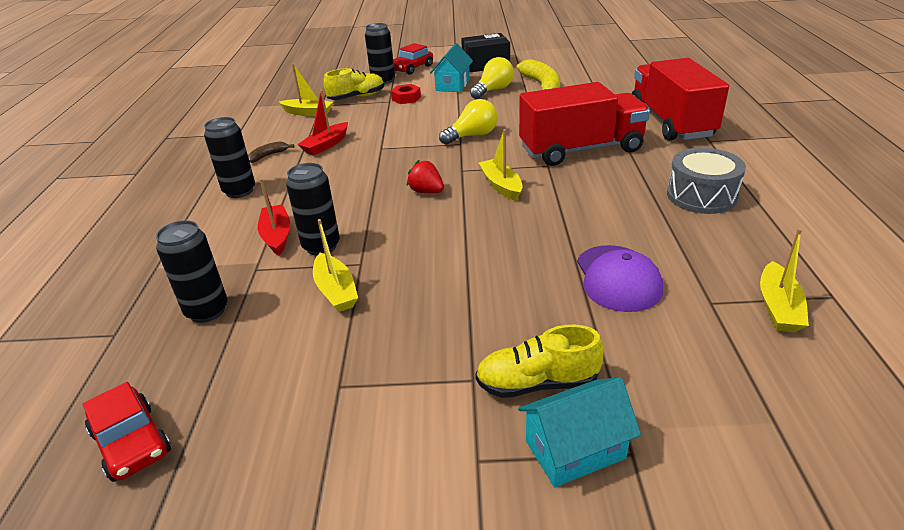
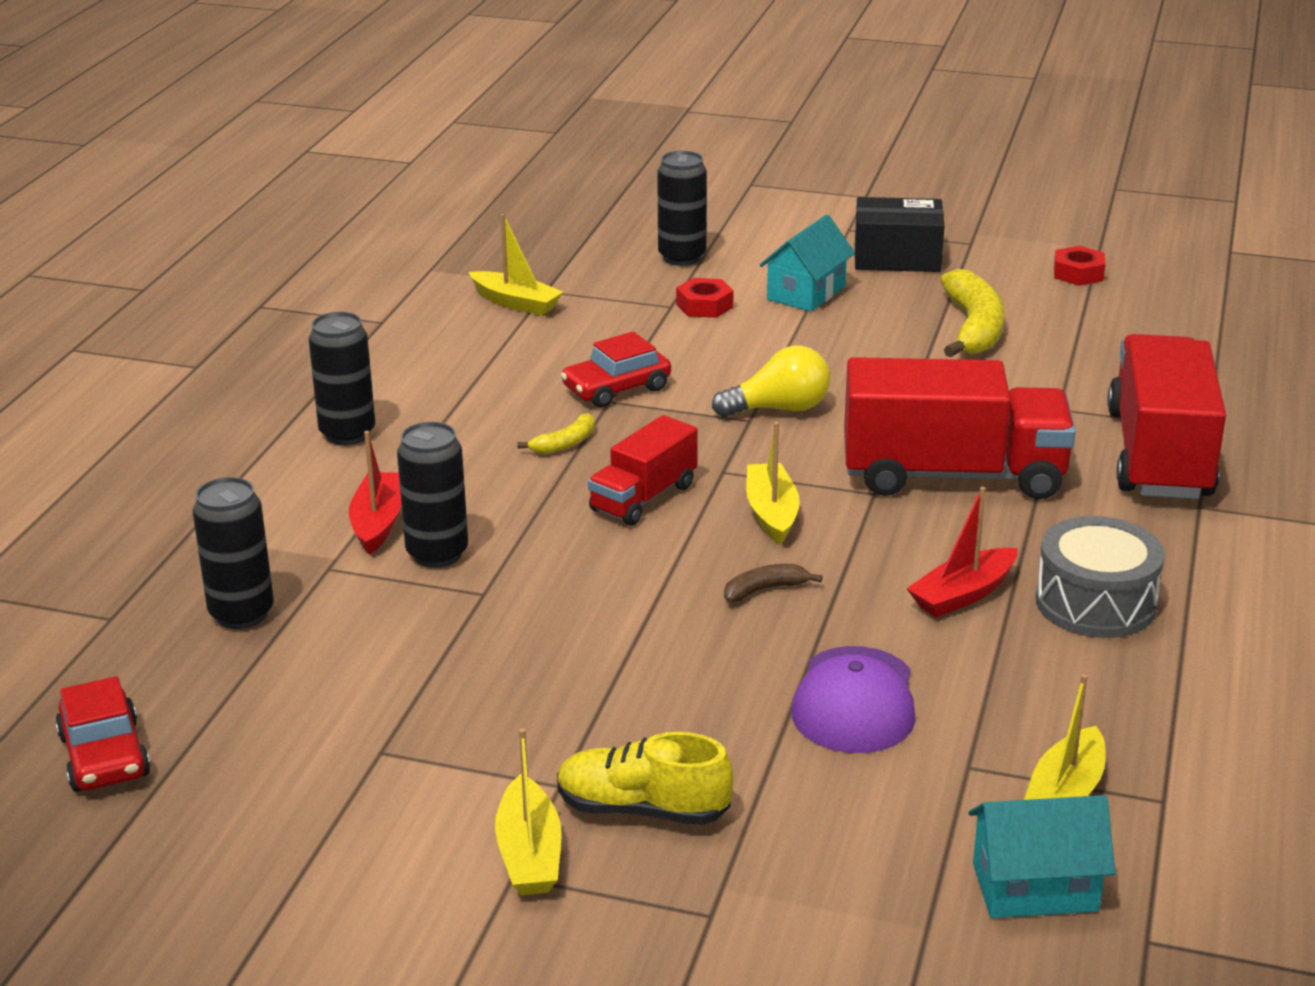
camera: 15 degrees right, 5 degrees down
(268, 156) = (416, 377): brown banana -> brown banana (765, 590)
(326, 145) = (519, 376): red boat -> red boat (963, 594)
(336, 291) = (430, 626): yellow boat -> yellow boat (529, 853)
(356, 97) = (616, 286): yellow shoe -> none
(368, 173) = (565, 443): none -> yellow banana
(412, 68) = (751, 238): red car -> red car (616, 388)
(426, 192) = (643, 498): red strawberry -> red truck
(493, 90) = (875, 320): yellow light bulb -> none
(572, 58) = (1078, 273): none -> red nut
(575, 449) = (641, 893): turquoise house -> turquoise house (1034, 887)

